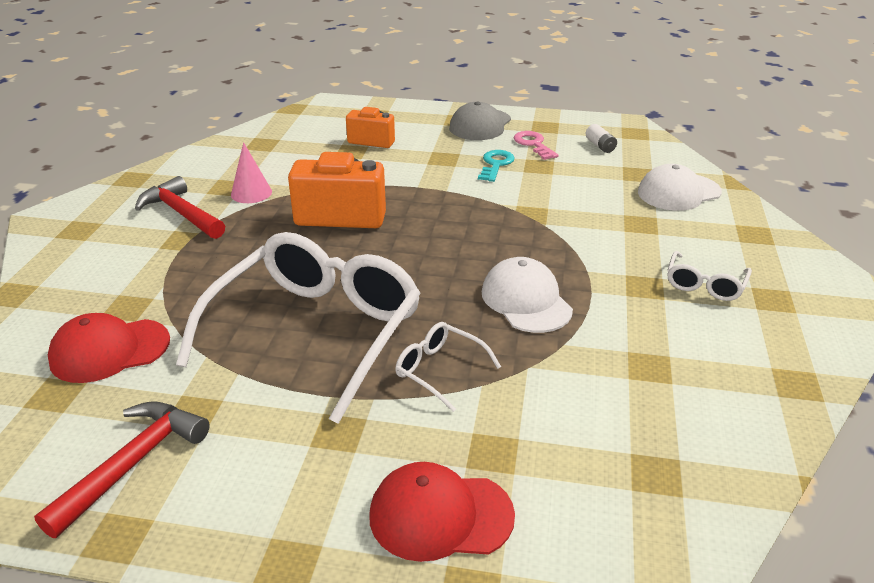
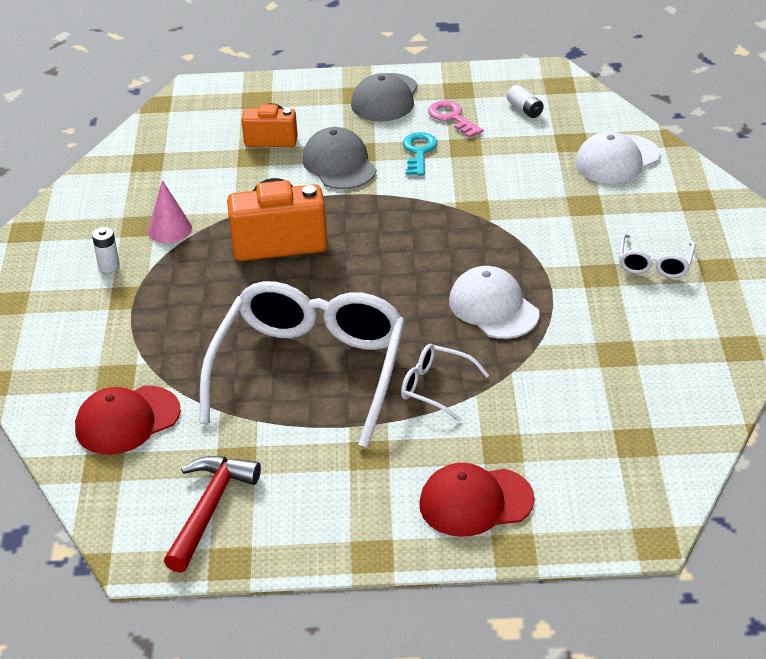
camera: 10 degrees left, 5 degrees up
(182, 213) = (109, 266): red hammer -> white battery
(422, 165) = (339, 164): none -> grey cap

